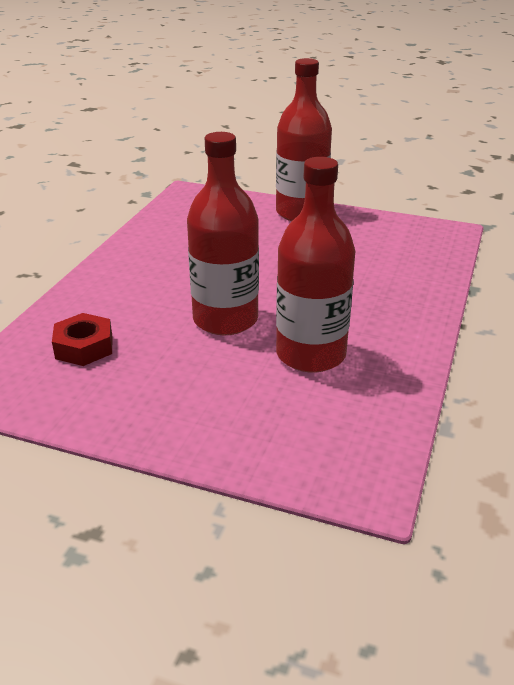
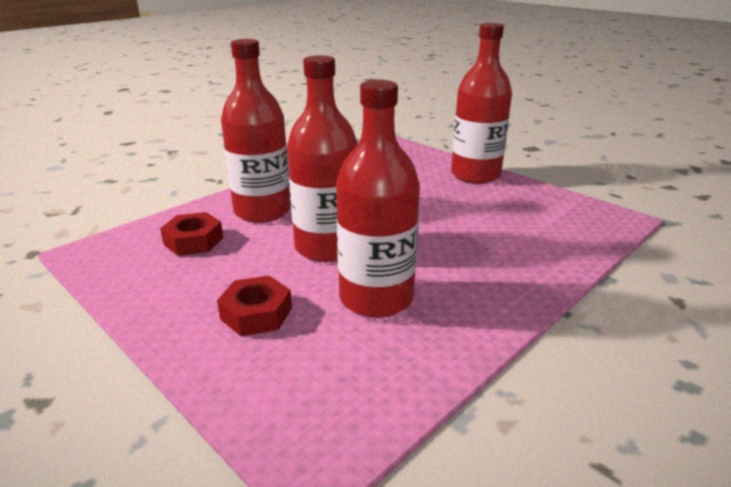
camera: 25 degrees right, 5 degrees down
(125, 298) = (262, 211): none -> red bottle
(219, 397) = (256, 313): none -> red nut

